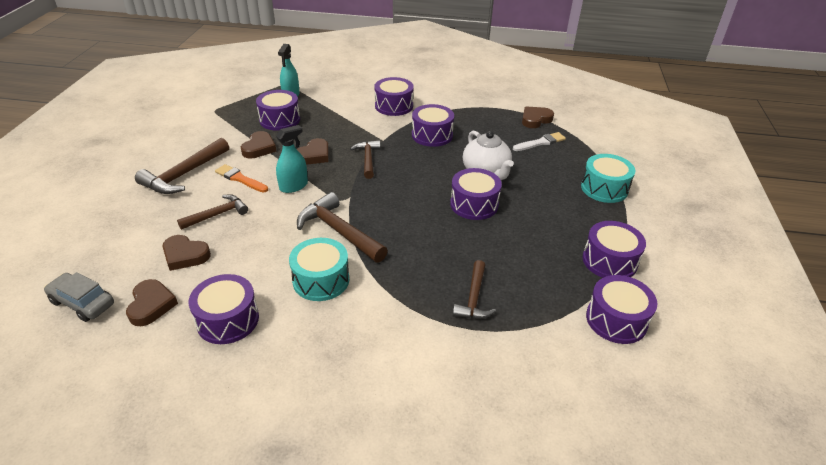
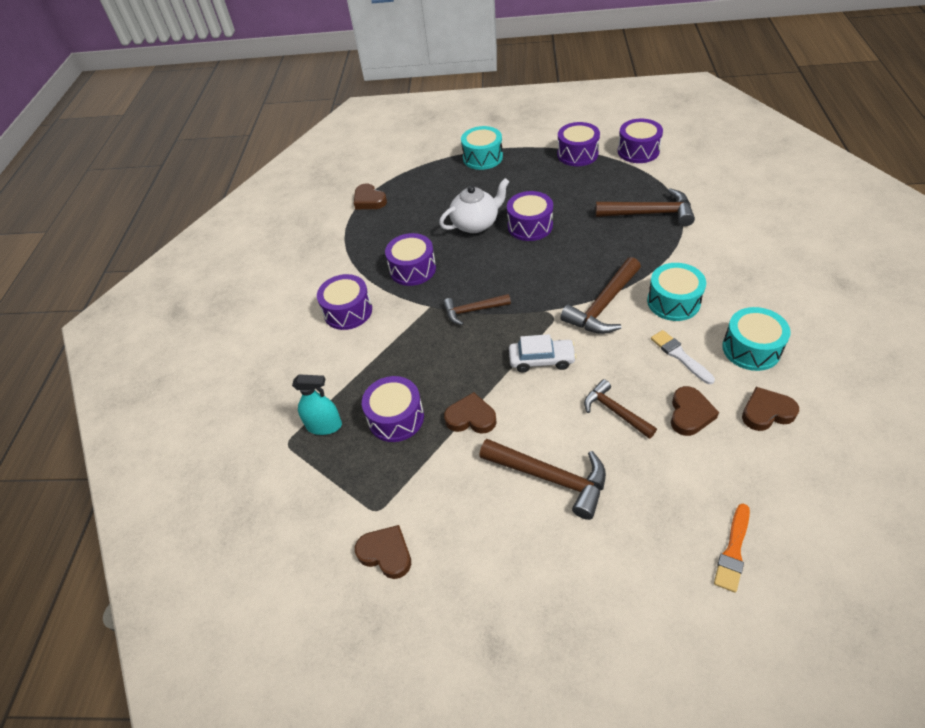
camera: 90 degrees left, 10 degrees up
(82, 303) = (796, 473): grey car -> none
(228, 320) = (751, 349): purple drum -> turquoise drum
(240, 179) = (542, 414): orange brush -> orange brush (733, 551)
(293, 186) = (541, 360): turquoise spray bottle -> white car
(314, 155) = (475, 359): brown heart -> brown heart (386, 553)
(474, 298) = (650, 213): brown hammer -> brown hammer, size x1.57
(540, 142) = (414, 194): white brush -> white brush (679, 356)

